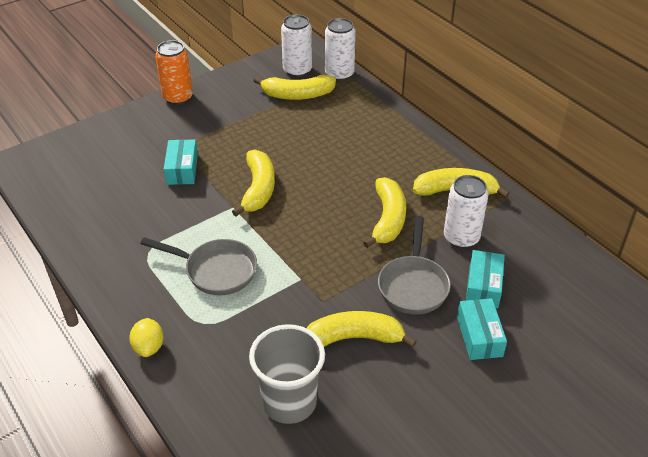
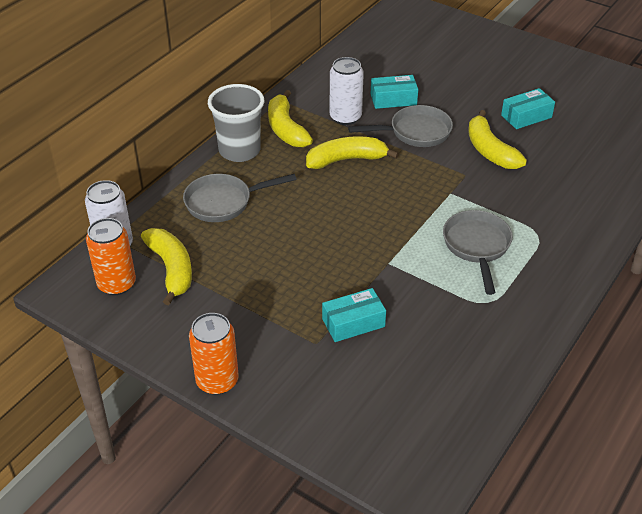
camera: 110 degrees left, 0 degrees up
(149, 347) = (586, 258): yellow lemon -> none
(258, 189) = (352, 252): yellow banana -> none
(289, 402) = (570, 168): grey cup -> grey cup (239, 151)
(297, 70) = (116, 284): white can -> orange can
(362, 132) = (223, 202): none -> grey pan
(479, 336) = (444, 95): turquoise box -> turquoise box (526, 116)

